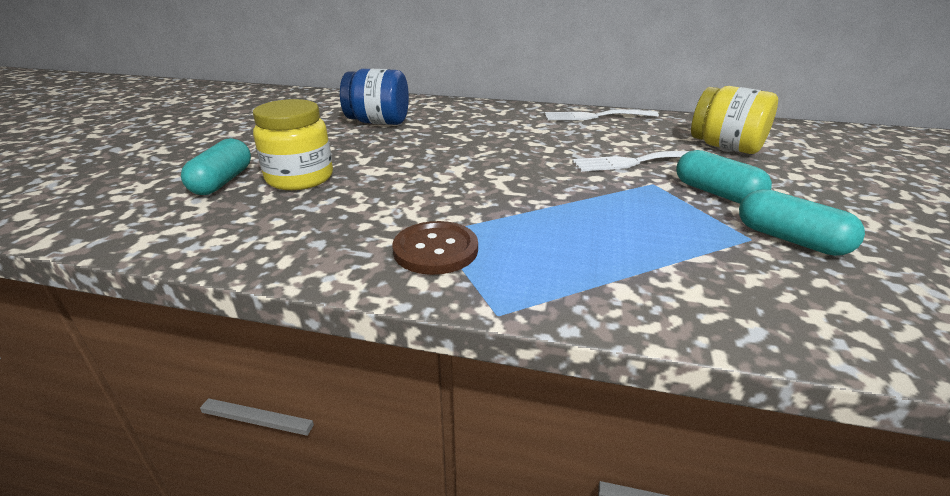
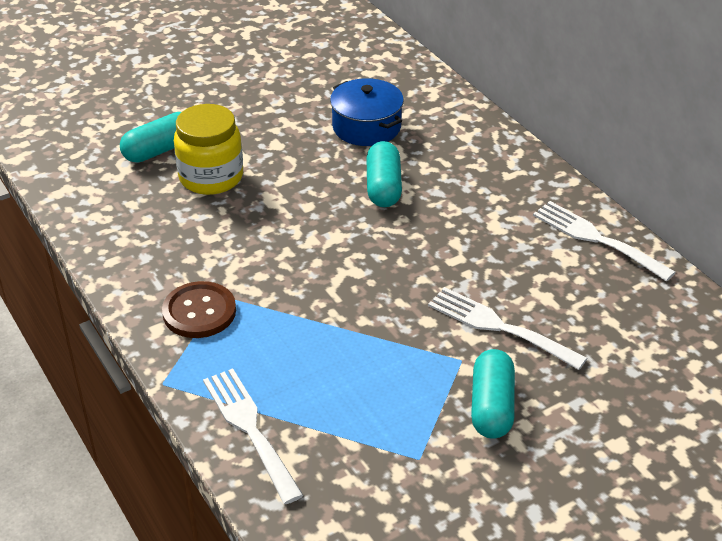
camera: 45 degrees right, 10 degrees up
(378, 122) = (366, 127): blue jar -> blue pot
(629, 295) = (249, 429): none -> white fork
(725, 147) = (637, 369): yellow jar -> none
(790, 240) = (445, 481): turquoise capsule -> turquoise capsule (383, 187)

